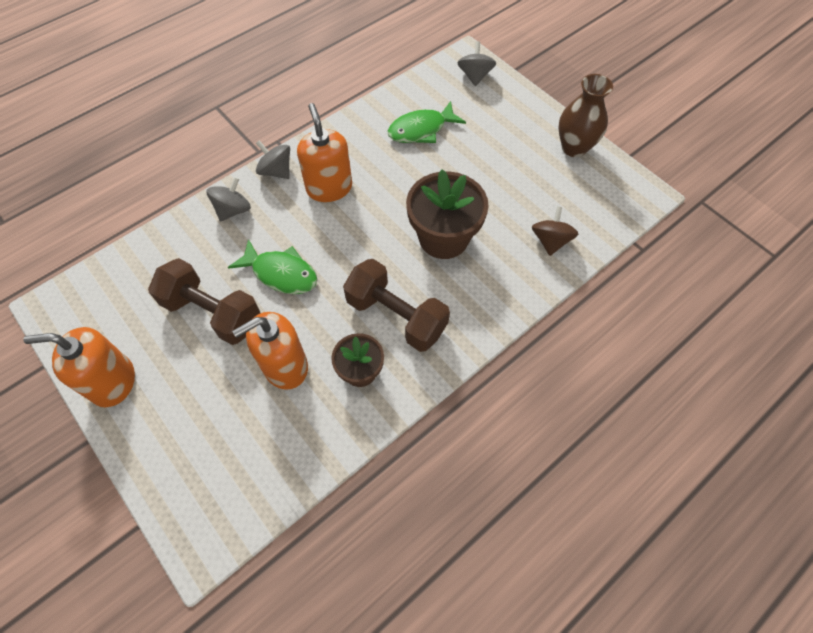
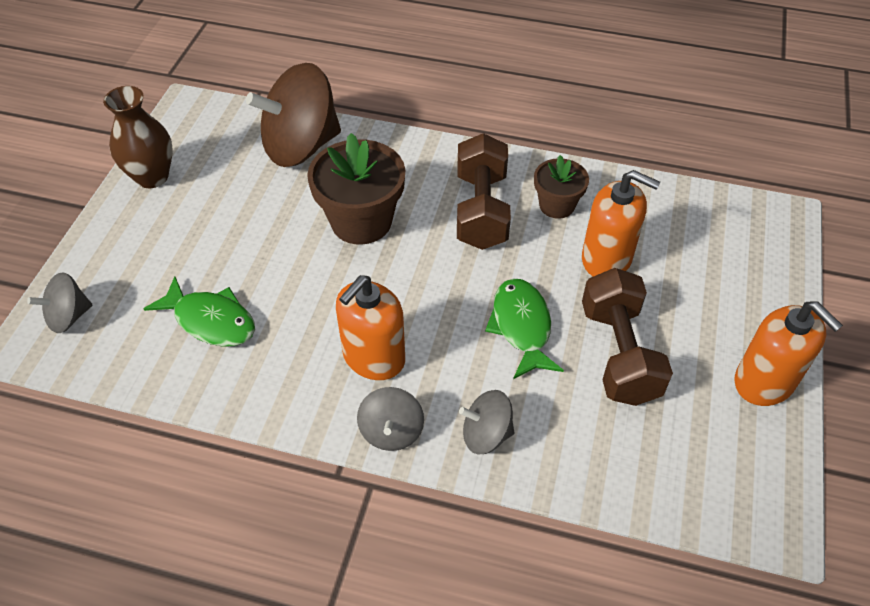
camera: 125 degrees left, 10 degrees down
(550, 241) = (301, 146): brown spinning top -> brown spinning top, size x2.01

